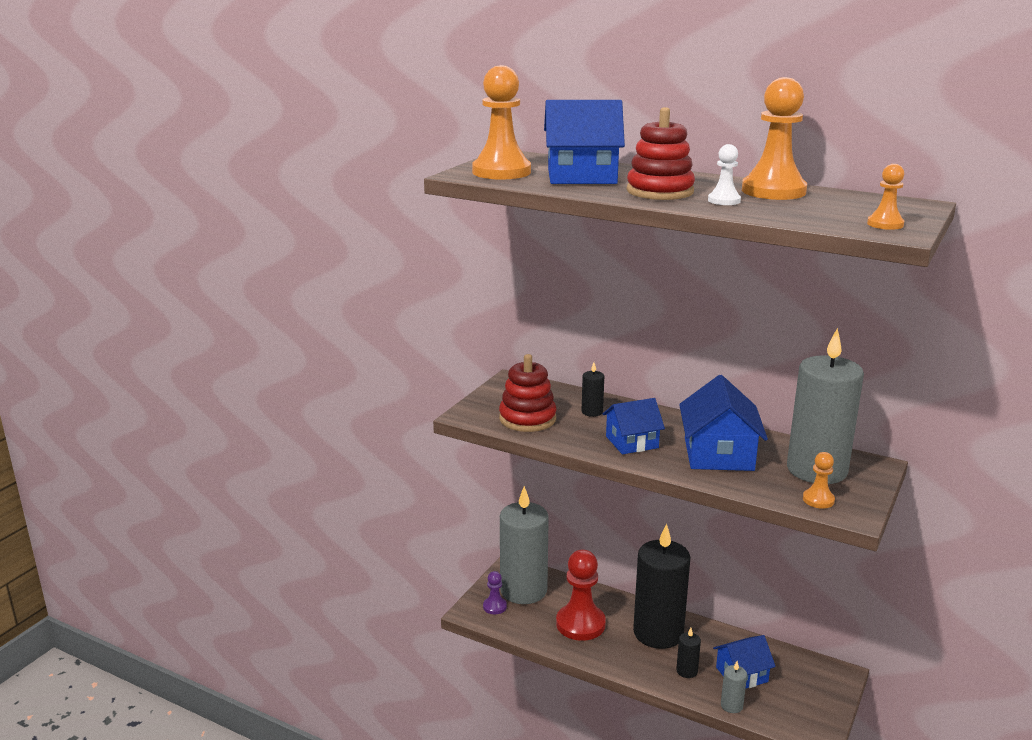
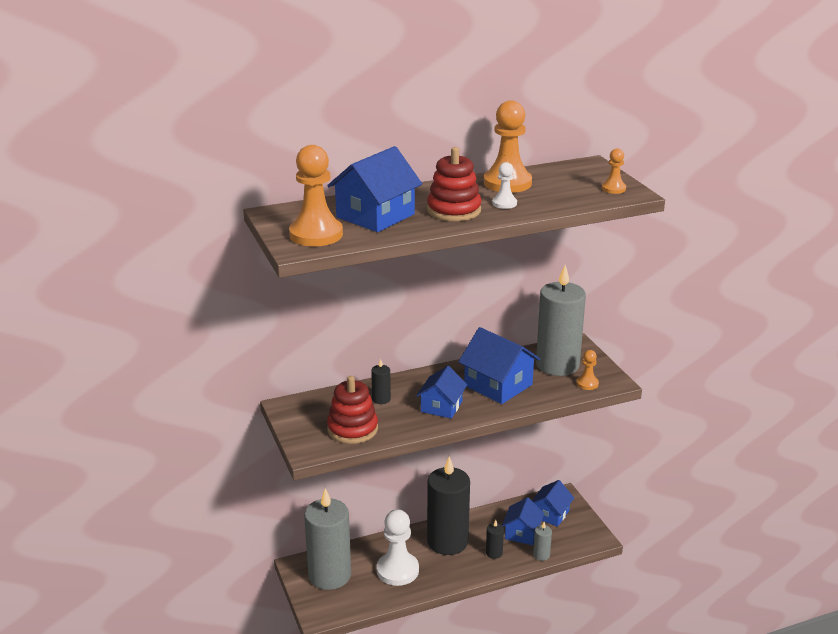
camera: 50 degrees left, 5 degrees up
(494, 606) = (328, 600): purple pawn -> none
(580, 624) = (397, 570): red pawn -> white pawn
(799, 679) = (550, 514): none -> blue house

